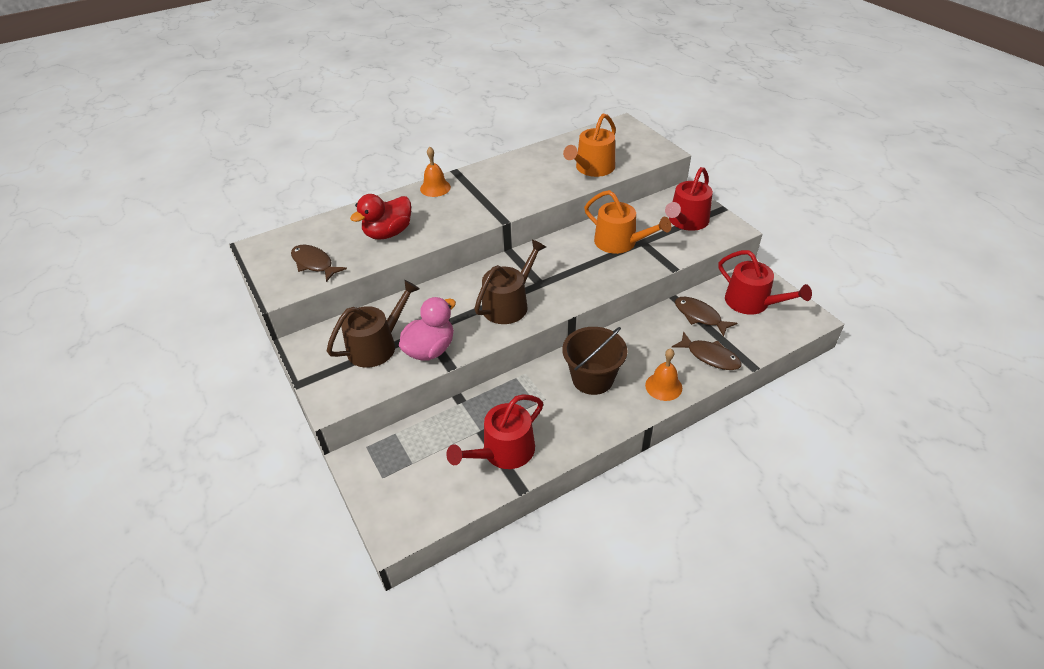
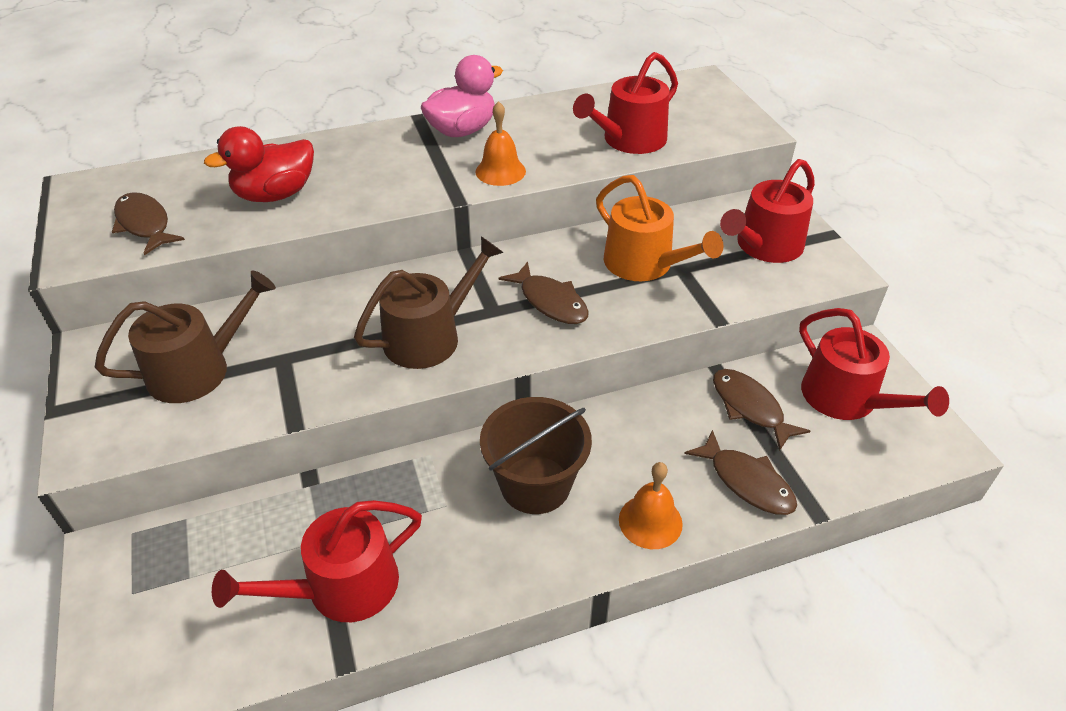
camera: 10 degrees right, 0 degrees up
(430, 350) = (275, 391): pink duck -> pink duck (462, 130)
(435, 188) = (377, 137): orange bell -> orange bell (500, 171)
(572, 273) = (550, 302): none -> brown fish
(592, 168) = (629, 140): orange watering can -> red watering can

